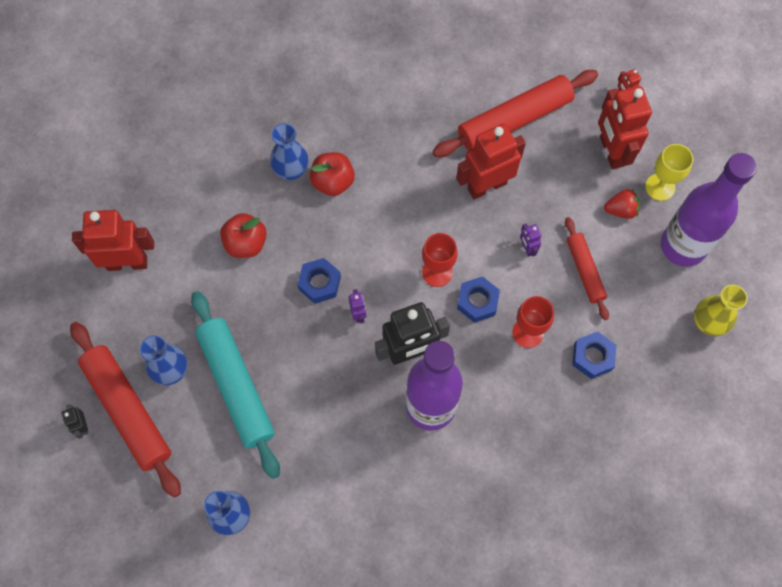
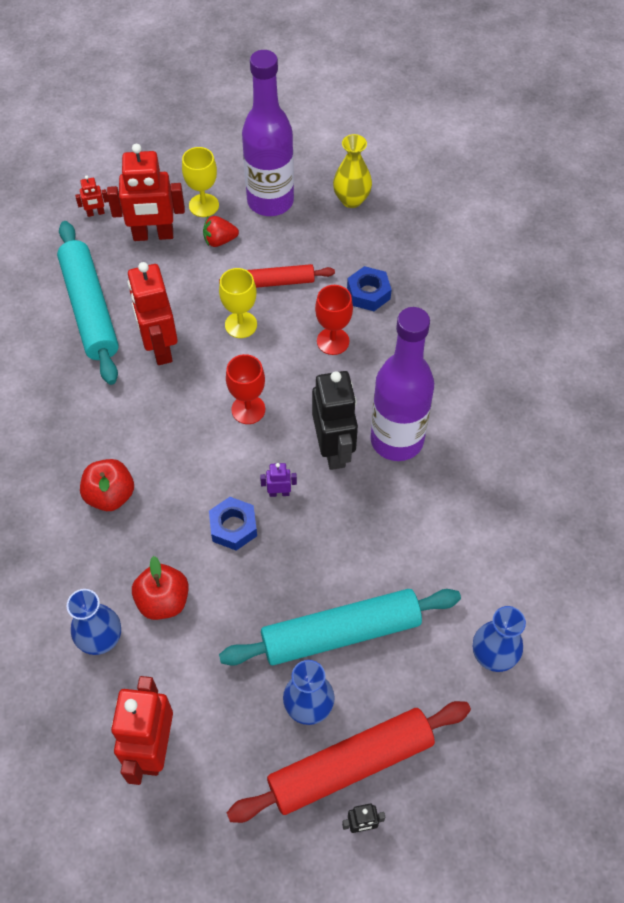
camera: 80 degrees left, 10 degrees down
(291, 170) = (81, 538): blue vase -> blue vase (101, 639)
(477, 301) = (290, 378): blue nut -> none
(514, 120) = (90, 309): red rolling pin -> turquoise rolling pin
(527, 248) = (241, 325): purple robot -> yellow goblet
(621, 210) = (219, 240): red strawberry -> red strawberry turned 105 degrees counterclockwise

